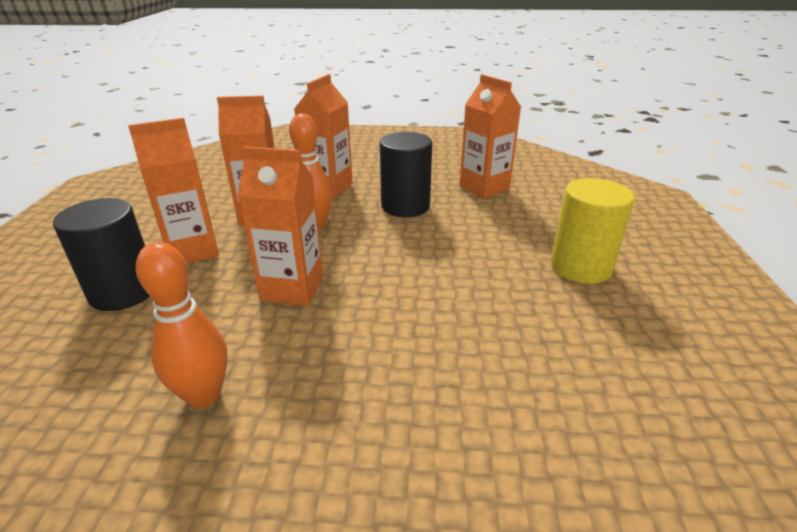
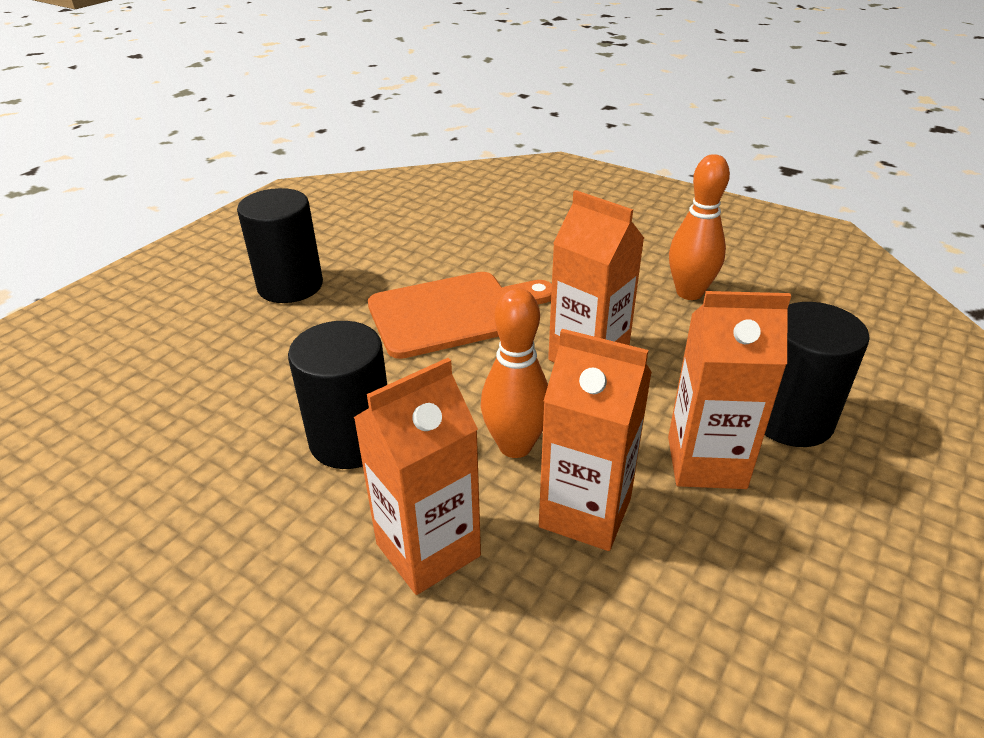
camera: 150 degrees left, 5 degrees up
(427, 288) = (453, 313): none -> orange cutting board
(484, 187) = (192, 434): orange carton -> none
(581, 267) = (290, 286): yellow cylinder -> black cylinder

